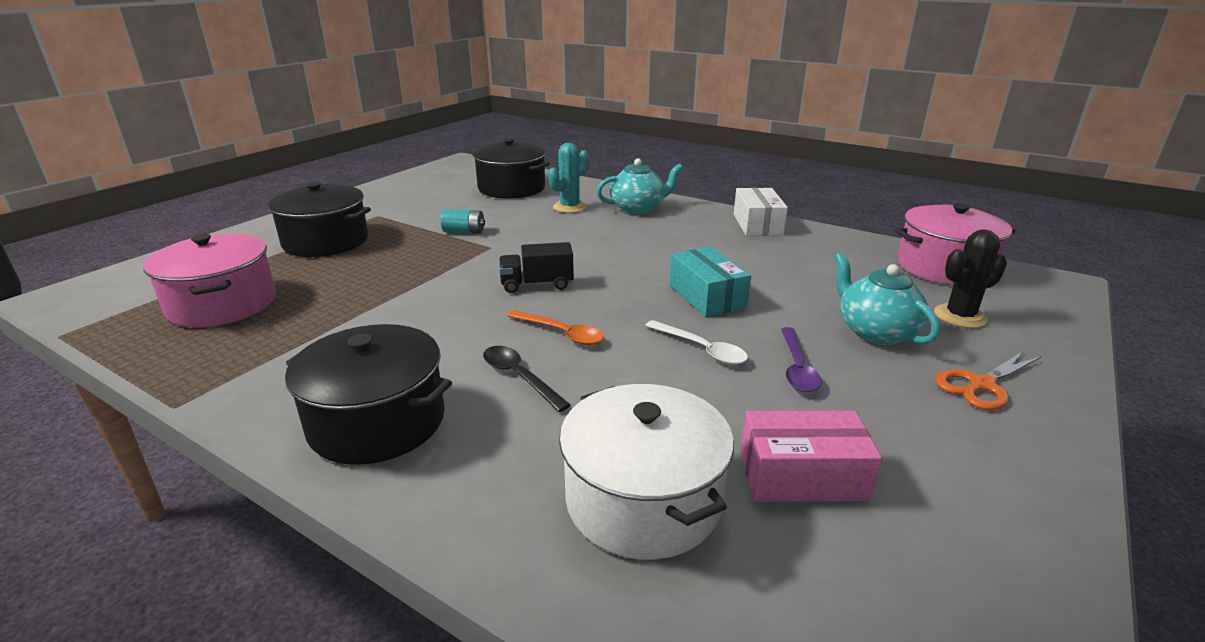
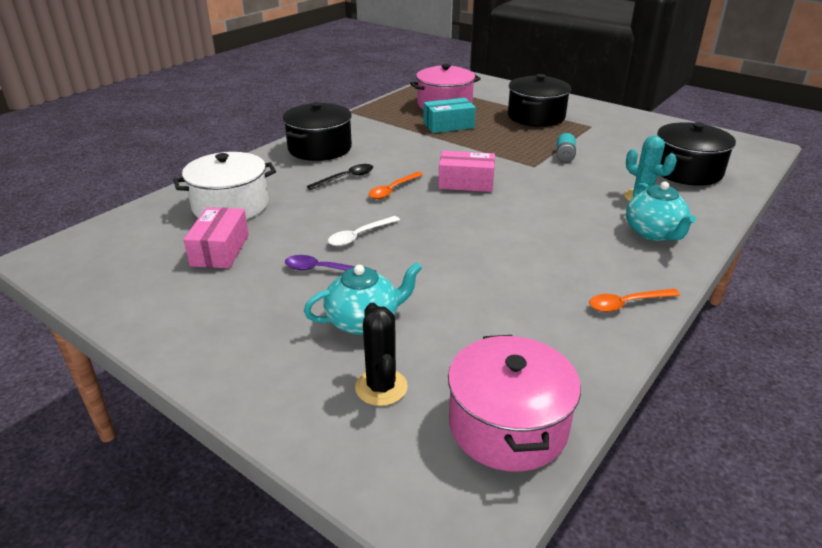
camera: 95 degrees right, 5 degrees up
(537, 284) = (466, 183): black truck -> pink box
(707, 296) = (440, 248): turquoise box -> turquoise box (448, 125)
(757, 224) = (627, 304): white box -> orange spoon
(981, 385) = (267, 352): orange scissors -> none

